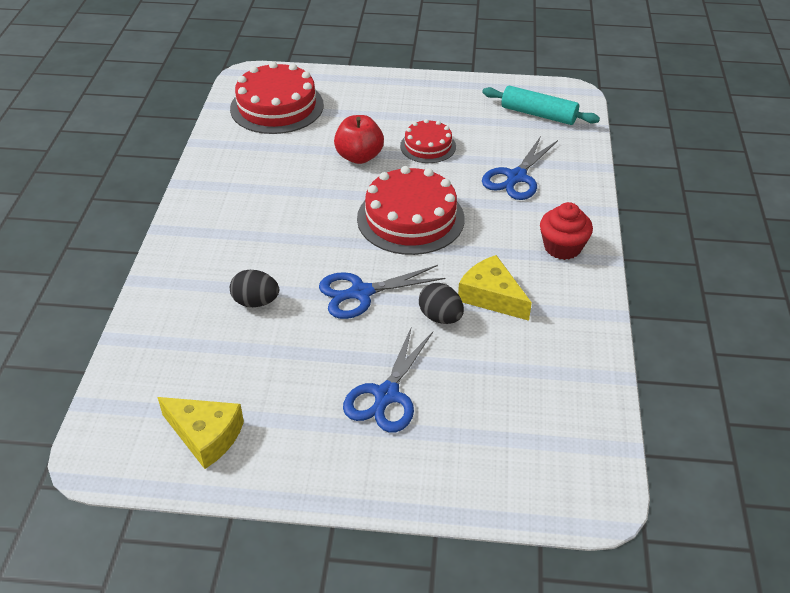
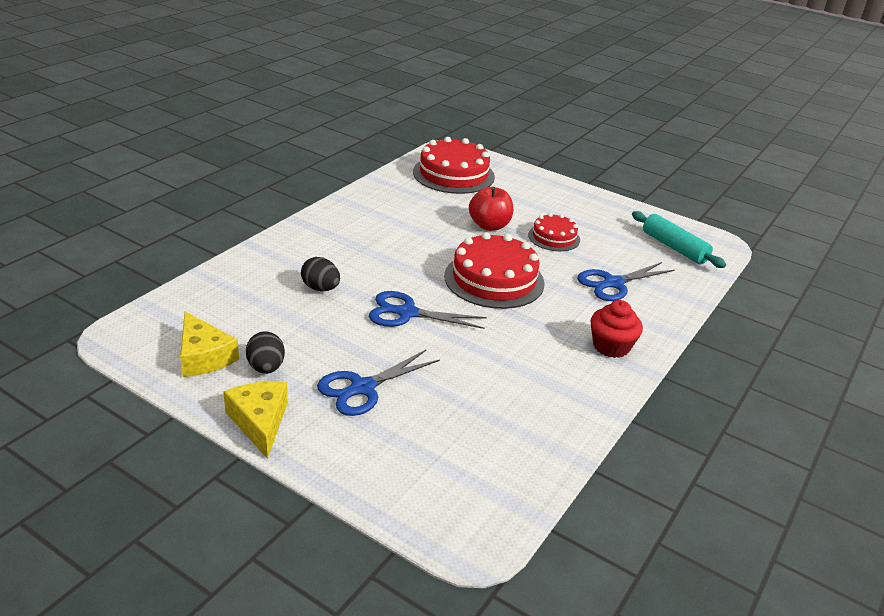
camera: 25 degrees right, 10 degrees down
(440, 317) = (457, 354): black egg -> black egg (266, 368)
(491, 296) = (514, 356): yellow cheese -> yellow cheese (259, 422)

